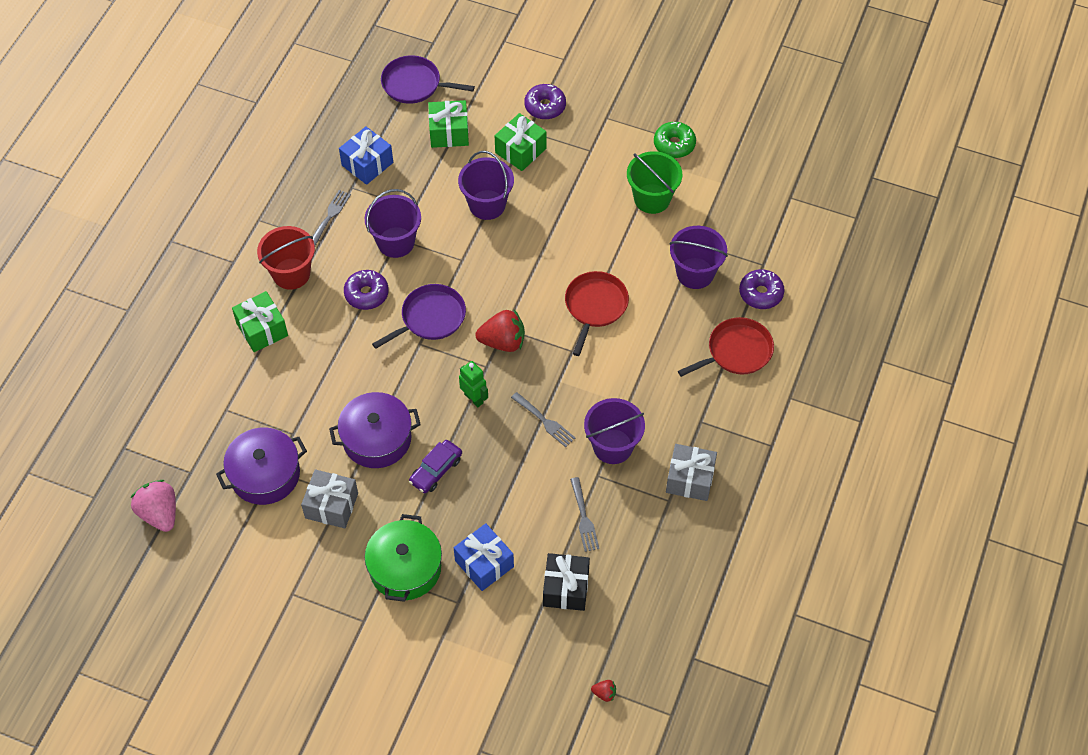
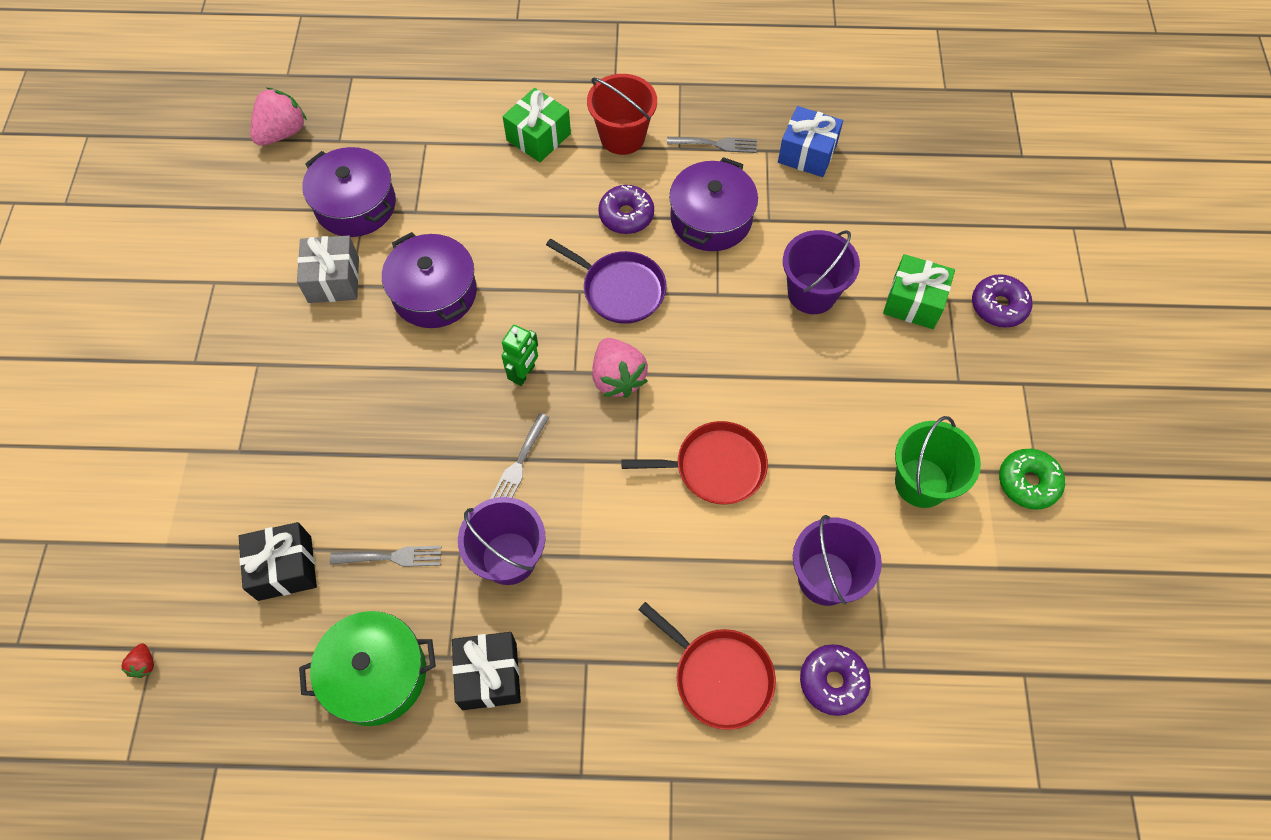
camera: 70 degrees right, 5 degrees up
(396, 242) = (711, 219): purple bucket -> purple pot
(405, 568) = (271, 380): green pot -> green pot (376, 674)
(414, 84) = (948, 159): purple pan -> none
(436, 470) = (411, 367): purple car -> none
(449, 132) = (898, 217): green gift -> none
(484, 564) = (297, 462): blue gift -> none
(503, 342) = (617, 378): red strawberry -> pink strawberry
(584, 518) = (392, 557): grey fork -> grey fork turned 150 degrees counterclockwise
(690, 479) = (489, 675): grey gift -> black gift

